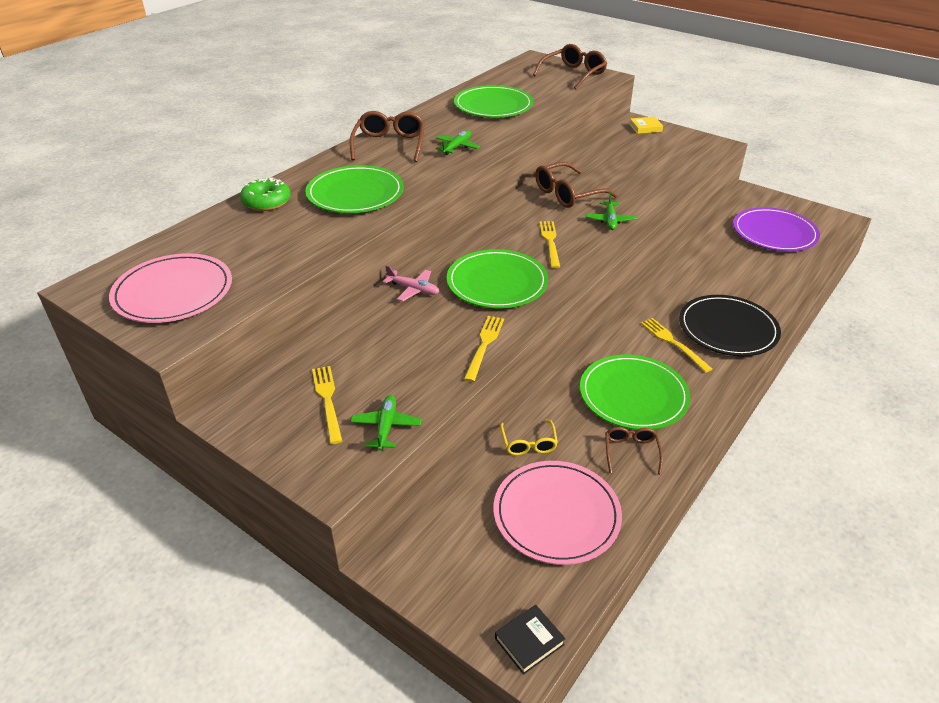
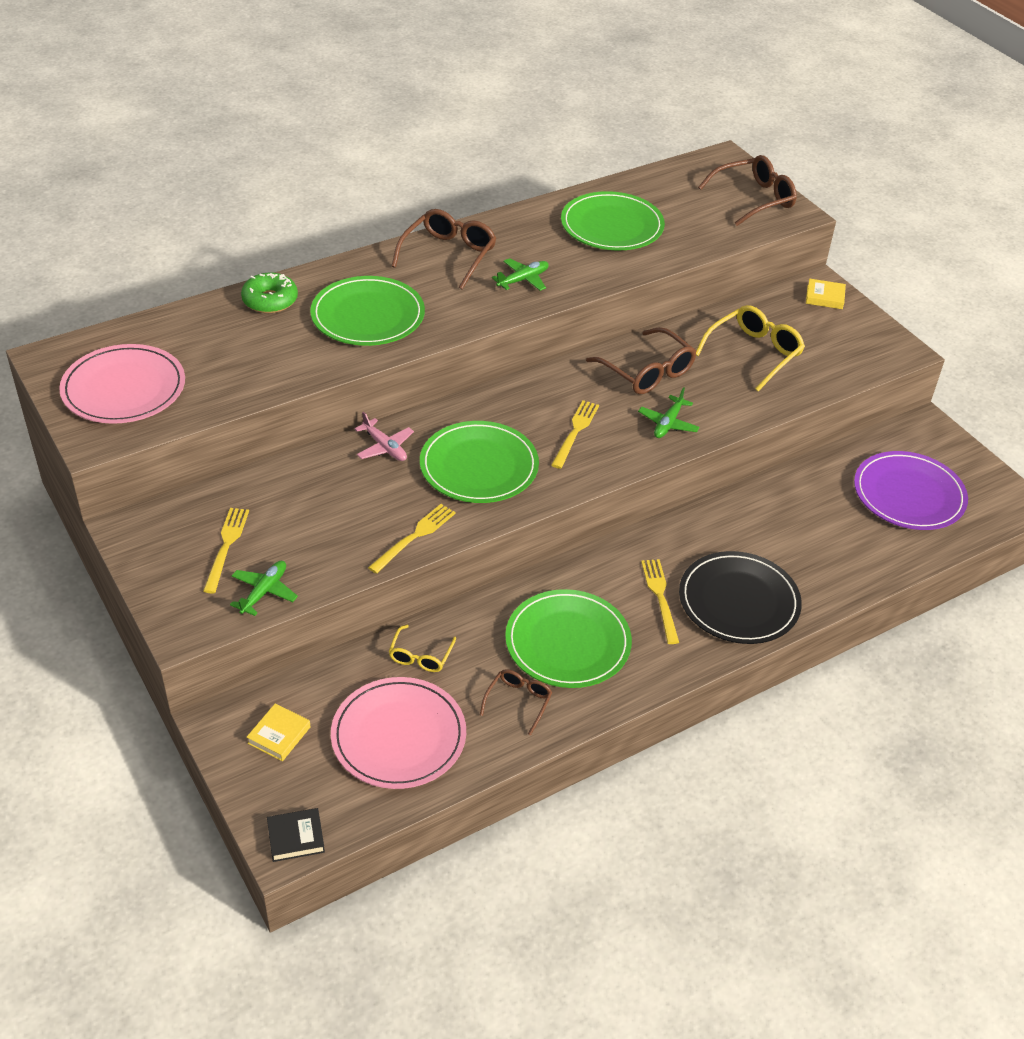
camera: 20 degrees right, 5 degrees up
(453, 552) = (279, 735): none -> yellow book
(568, 194) = (646, 371): brown glasses -> brown glasses turned 120 degrees counterclockwise
(629, 167) = (753, 354): none -> yellow glasses

